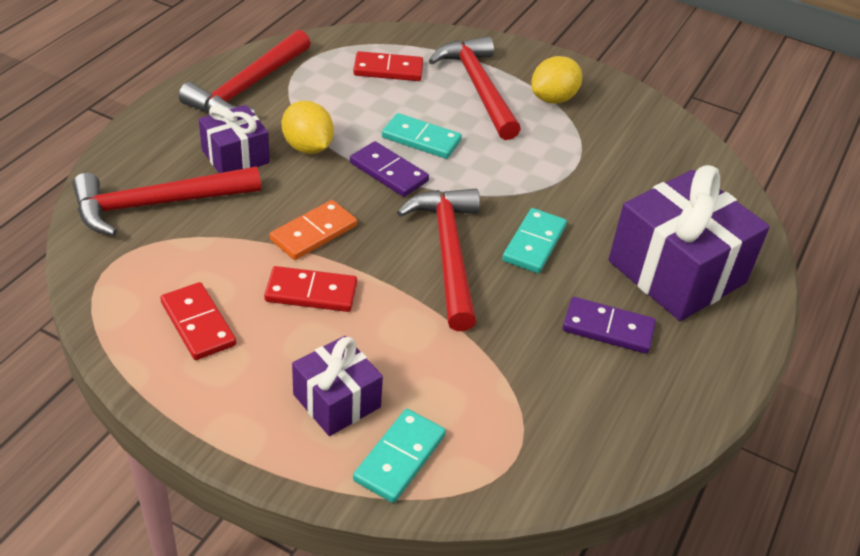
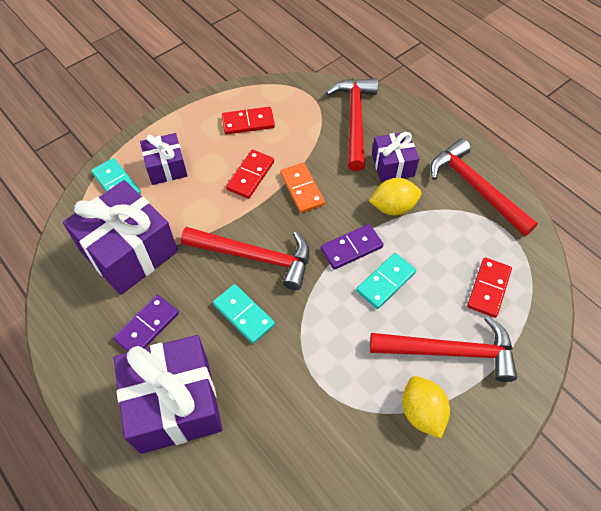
camera: 115 degrees right, 15 degrees up
(514, 390) = (129, 251): none -> purple gift

